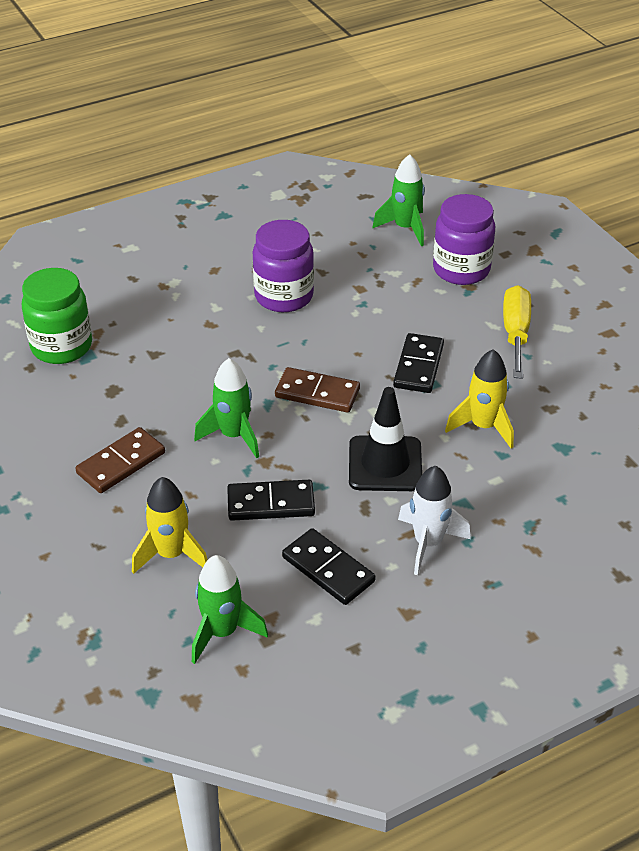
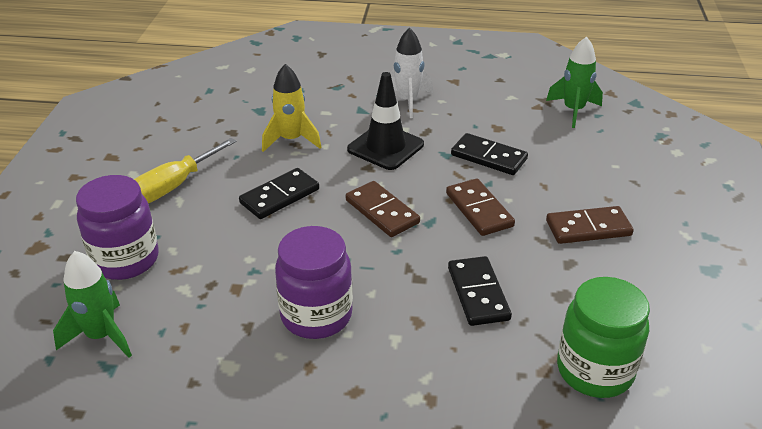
camera: 145 degrees left, 5 degrees down
(171, 554) = (582, 157): yellow rocket -> none
(233, 435) = (479, 210): green rocket -> brown domino
(328, 569) = (482, 113): black domino -> black domino (478, 293)

